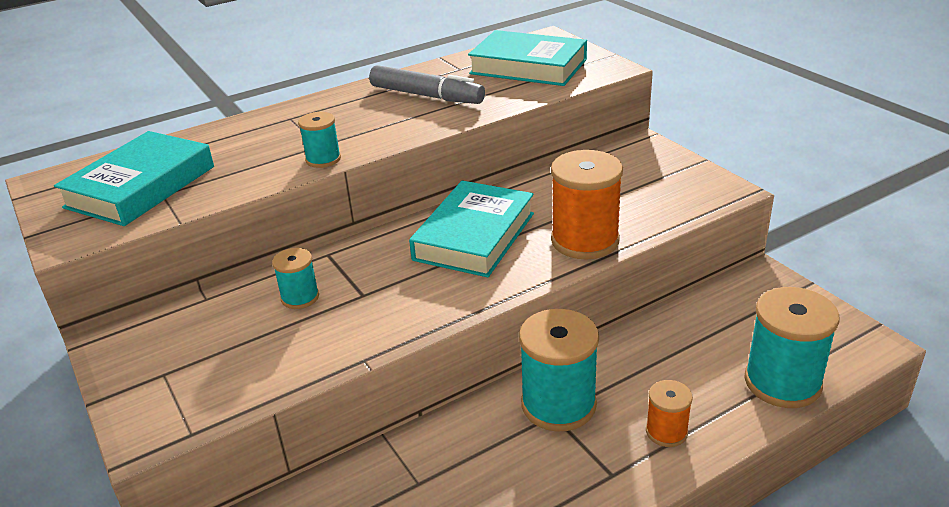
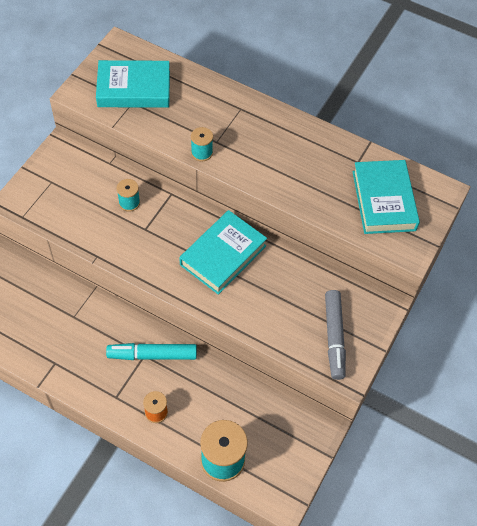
camera: 55 degrees right, 25 degrees up
(426, 96) = (307, 163): grey marker -> grey marker (334, 337)
(474, 236) = (223, 255): turquoise book -> turquoise book turned 45 degrees counterclockwise
(558, 404) = (152, 355): turquoise spool -> turquoise marker
(585, 240) = (247, 313): orange spool -> none

